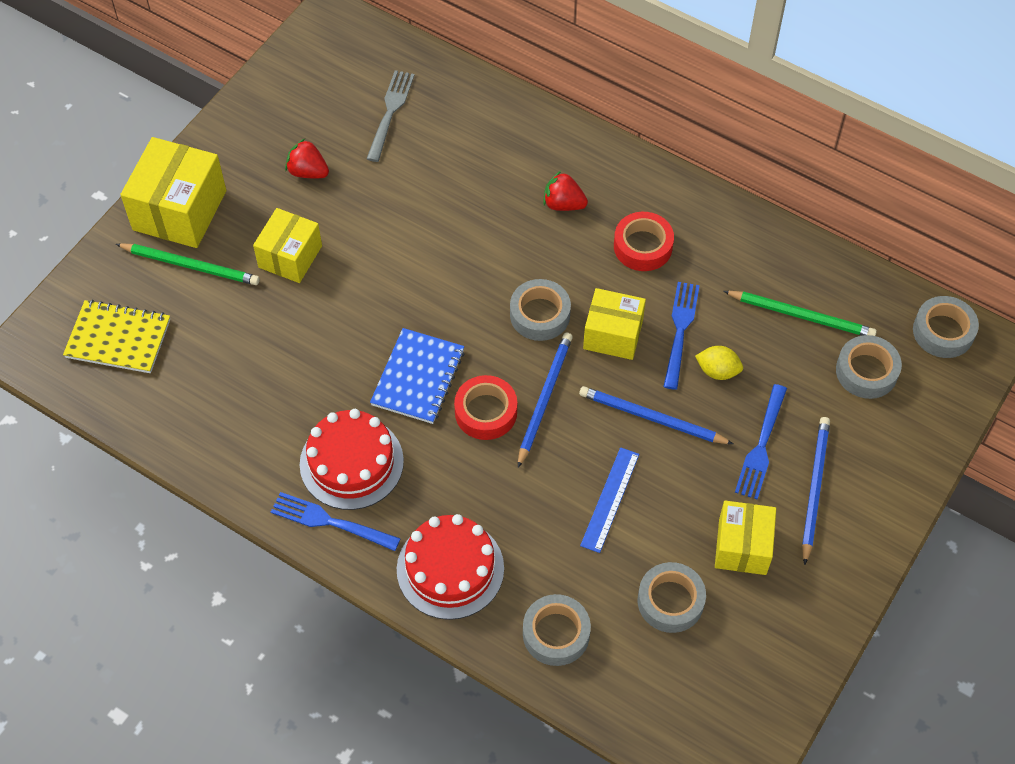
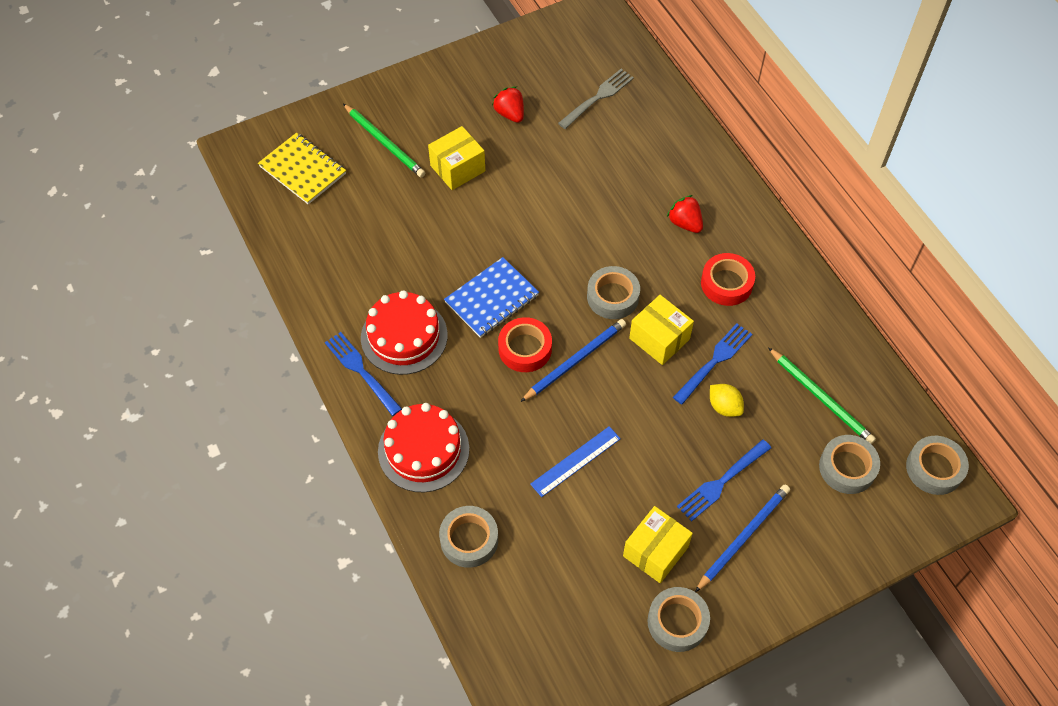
camera: 30 degrees right, 0 degrees up
(179, 210) = (402, 100): yellow box -> none
(651, 418) = (648, 416): blue pencil -> none
(670, 601) = (571, 563): grey tape -> grey tape (677, 622)

